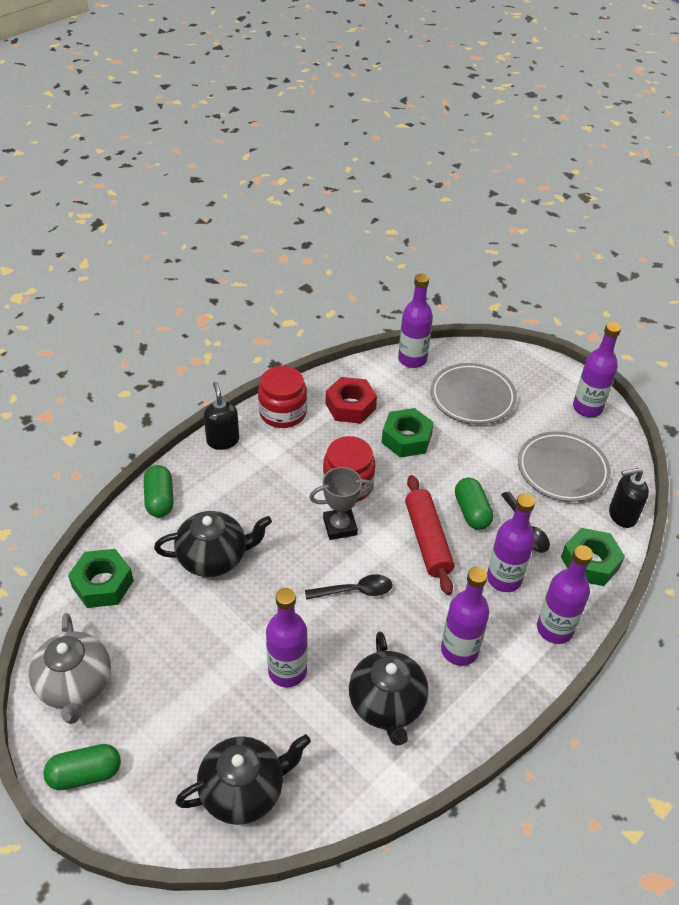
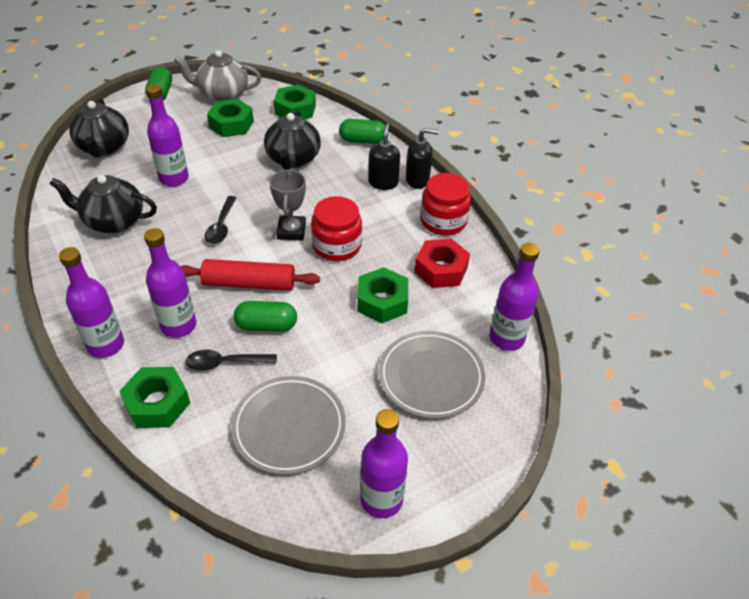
camera: 105 degrees right, 0 degrees up
(152, 647) = (231, 124): none -> green nut
(459, 650) = (129, 273): purple bottle -> none
(622, 515) = (199, 462): black soap dispenser -> black soap dispenser (383, 183)

